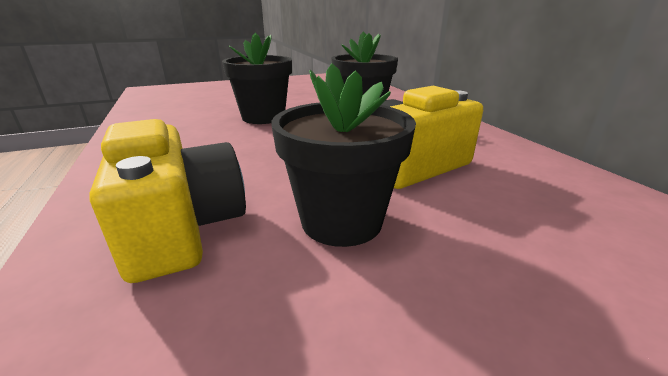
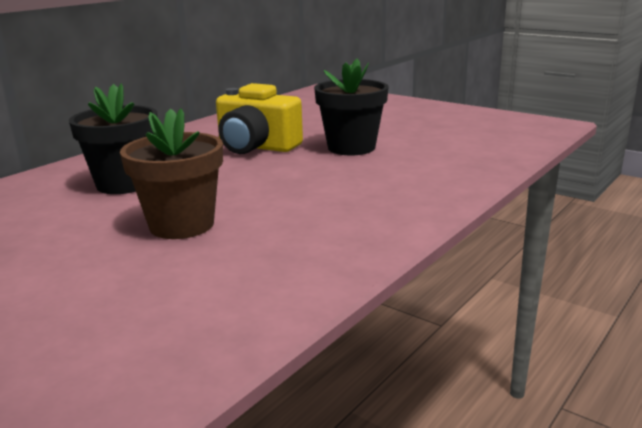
camera: 120 degrees left, 5 degrees down
(182, 228) = (414, 172): yellow camera -> none
(263, 117) = (182, 225): black flower pot -> brown flower pot

